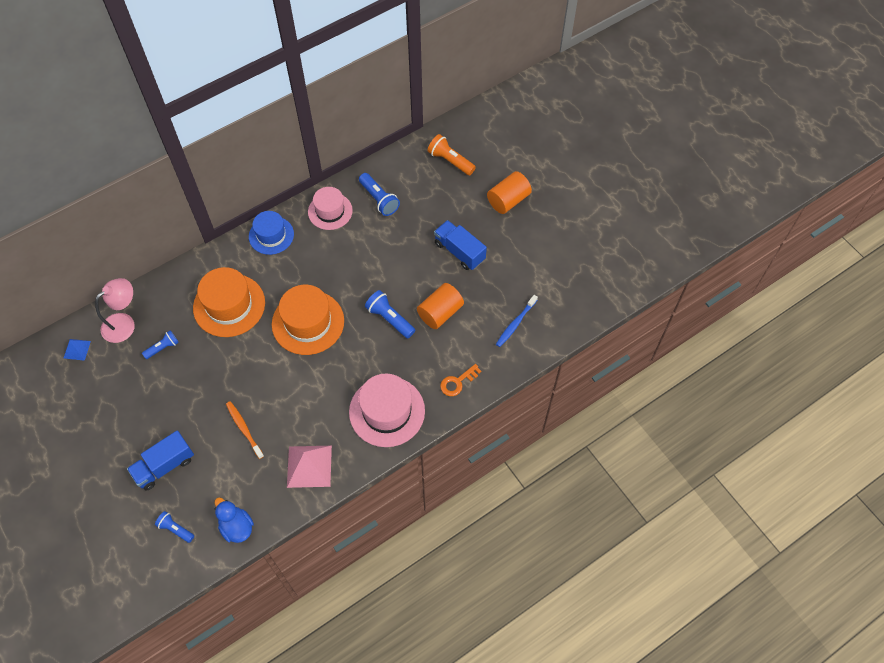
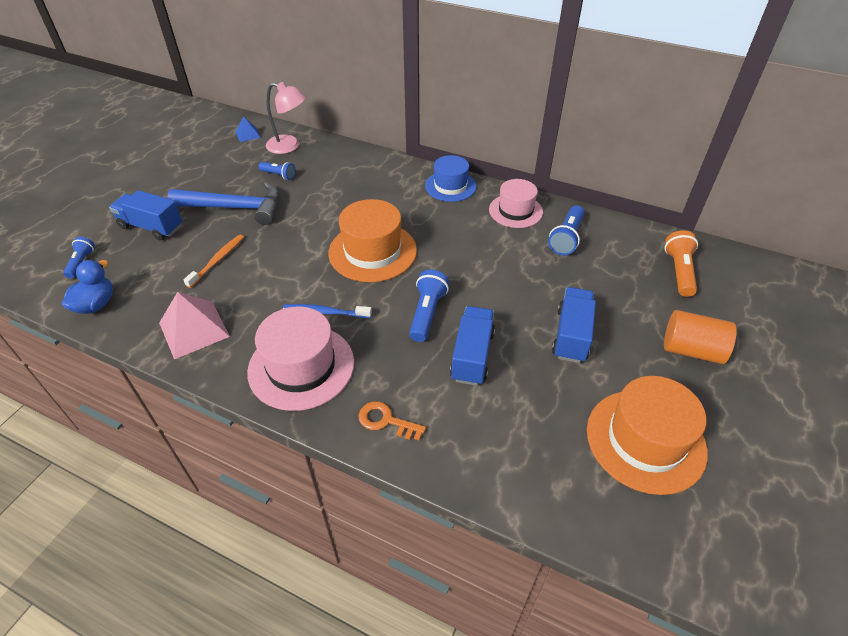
camera: 60 degrees right, 15 degrees down
(185, 395) = (235, 208): none -> blue hammer
(229, 305) = (352, 193): orange hat -> orange hat (645, 440)
(440, 313) = (472, 356): orange cylinder -> blue truck
(515, 323) = (522, 447): blue toothbrush -> blue toothbrush (325, 312)

